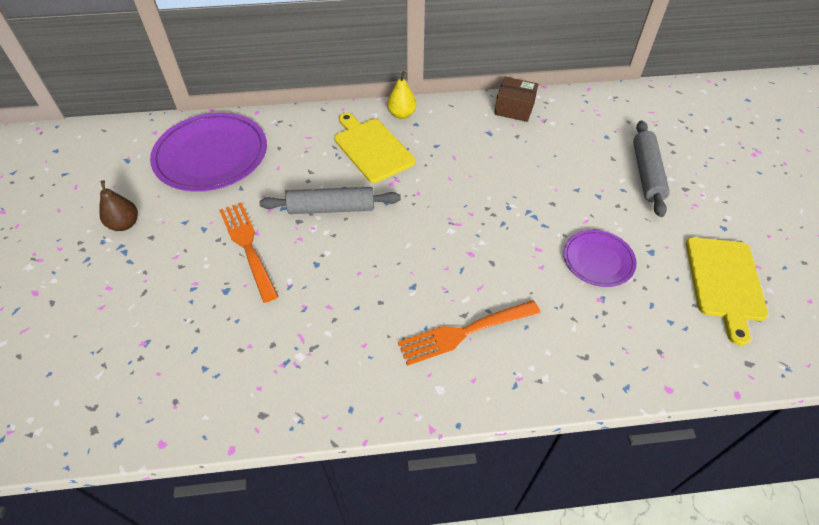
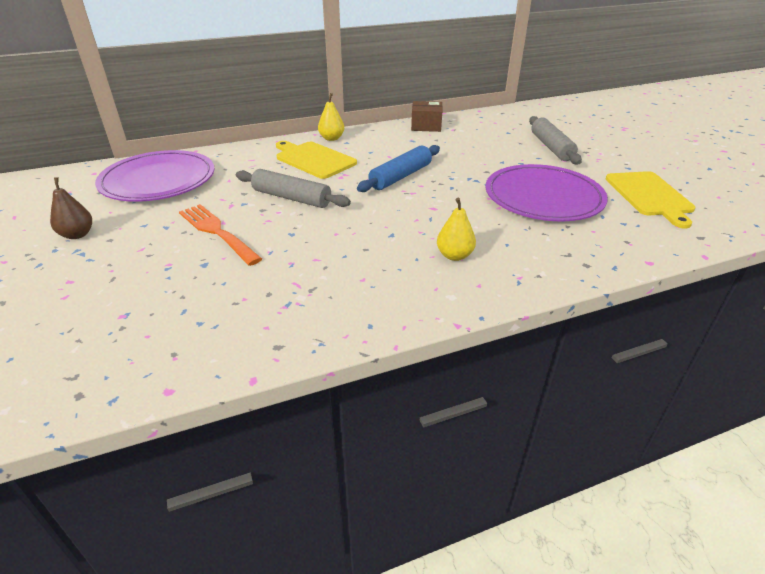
camera: 15 degrees left, 15 degrees down
(331, 208) = (291, 198): grey rolling pin -> grey rolling pin turned 45 degrees clockwise
(454, 194) = (400, 176): none -> blue rolling pin
(465, 332) = (454, 255): orange fork -> yellow pear
(598, 260) = (543, 197): purple plate -> purple plate, size x1.84

